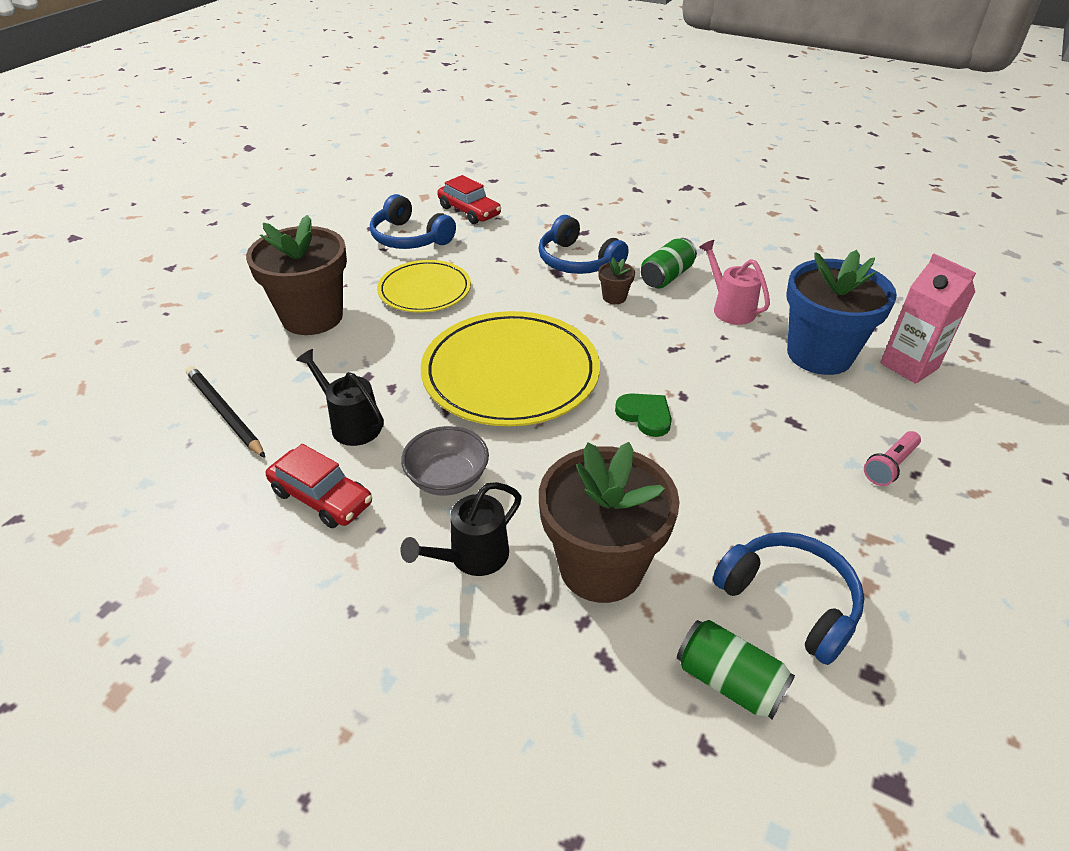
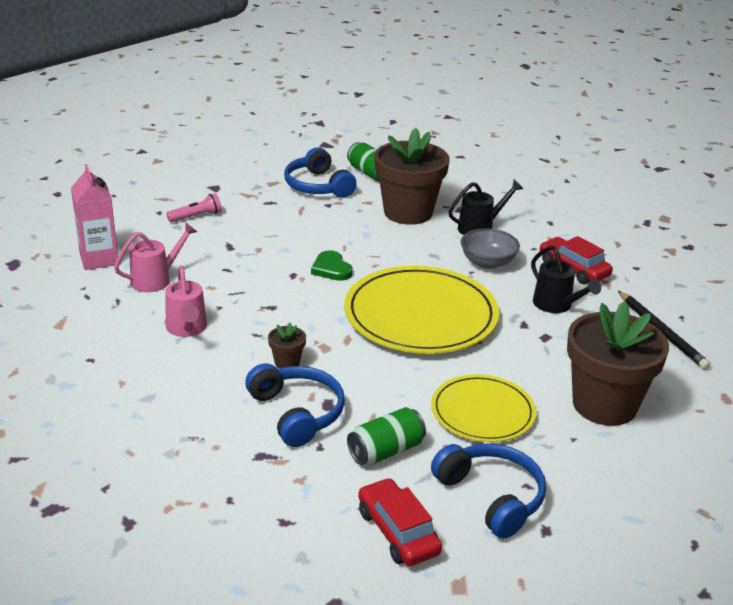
camera: 165 degrees left, 10 degrees down
(666, 276) = (215, 373): green can -> green can (386, 451)
(819, 354) = (156, 279): blue flower pot -> pink watering can

